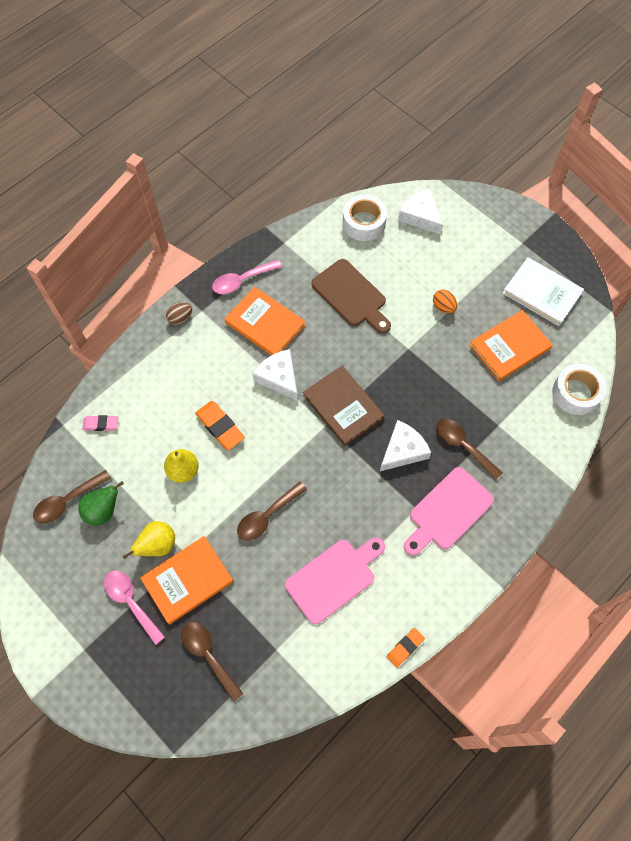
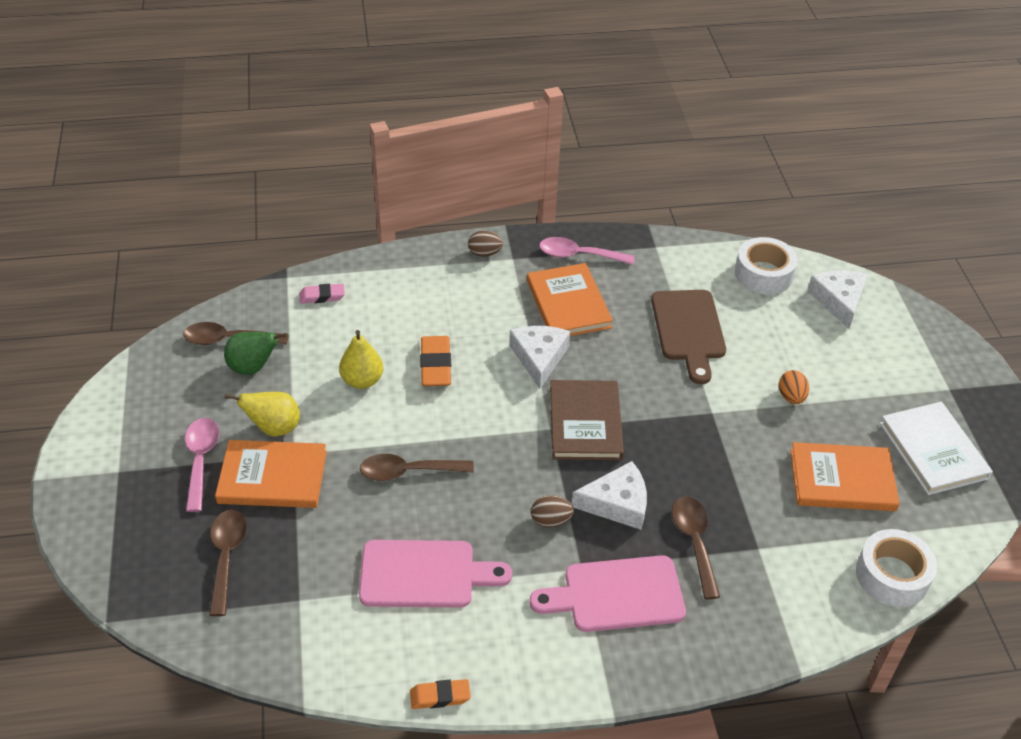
camera: 35 degrees right, 20 degrees down
(101, 424) = (322, 296): pink eraser -> pink eraser turned 45 degrees counterclockwise
(375, 489) = (550, 520): none -> brown egg

